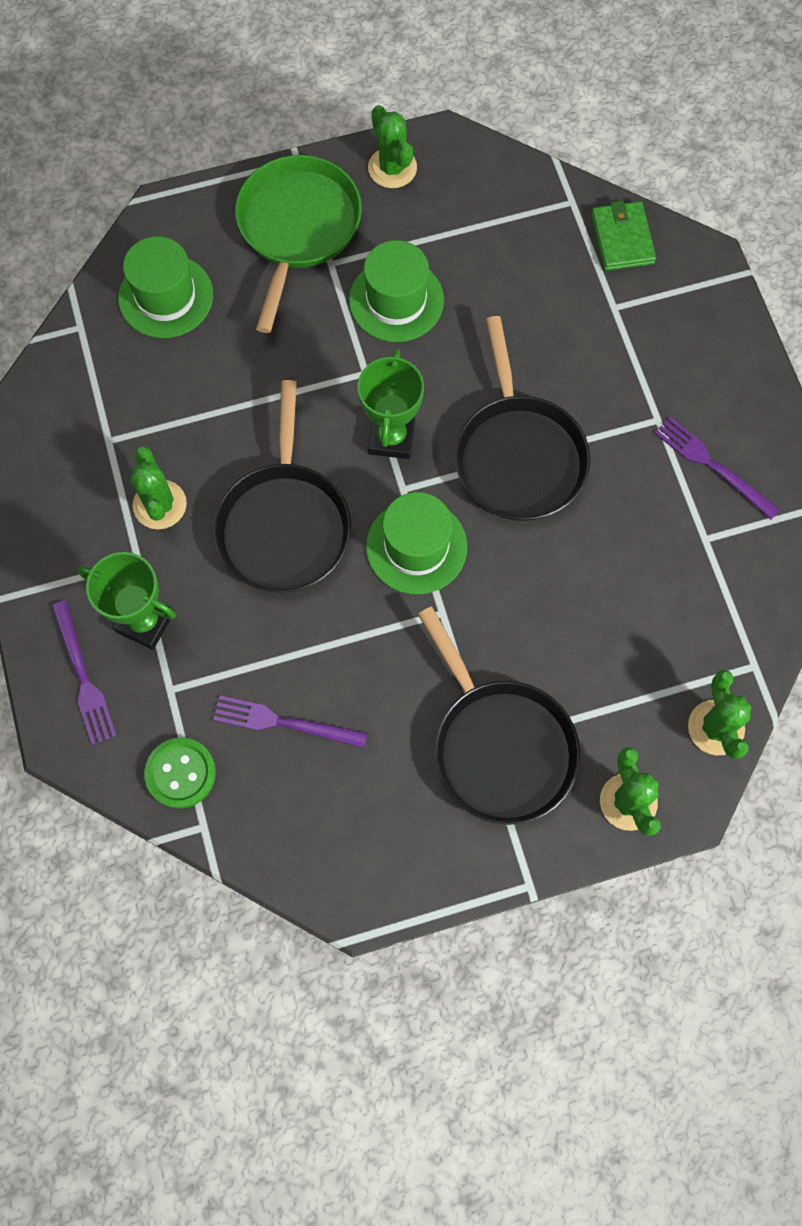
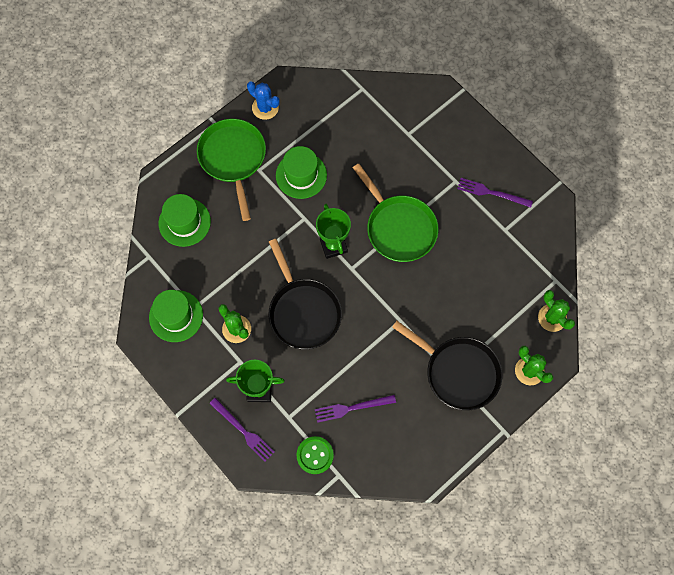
camera: 25 degrees left, 0 degrees up
(392, 168) = (265, 108): green cactus -> blue cactus
(416, 546) = (372, 294): green hat -> green hat (176, 316)
(518, 456) = (399, 228): black pan -> green pan
(622, 239) = (395, 98): green wallet -> none

